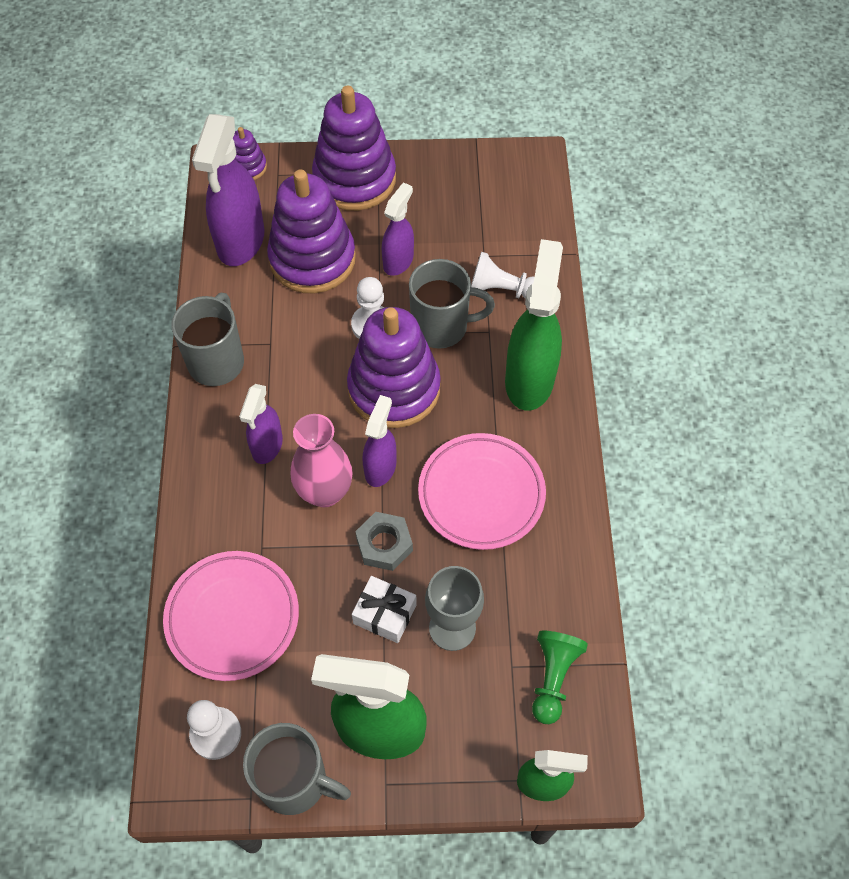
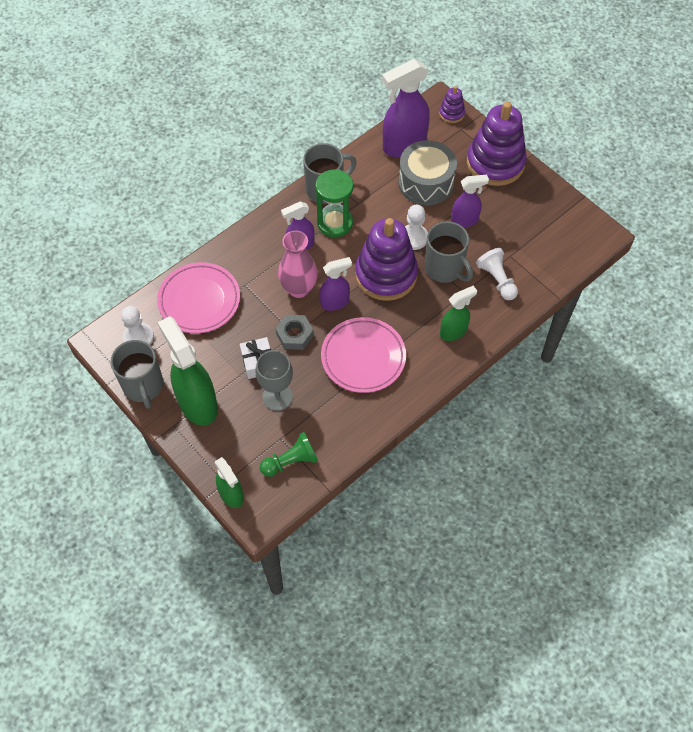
camera: 50 degrees right, 0 degrees up
(272, 386) = (335, 223): none -> green hourglass
(312, 259) = (426, 183): purple stacking toy -> grey drum
(529, 379) = (453, 331): green spray bottle -> green spray bottle, size x0.57

